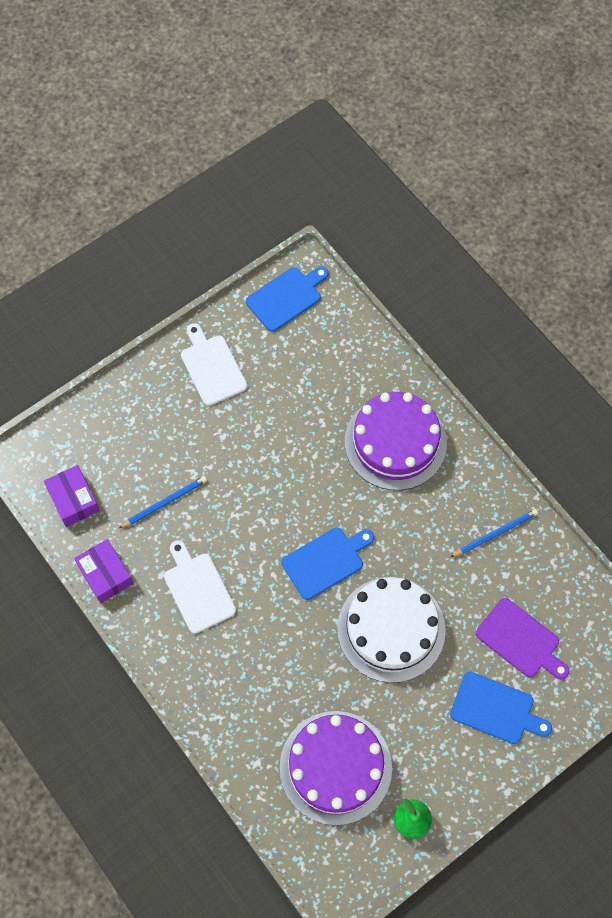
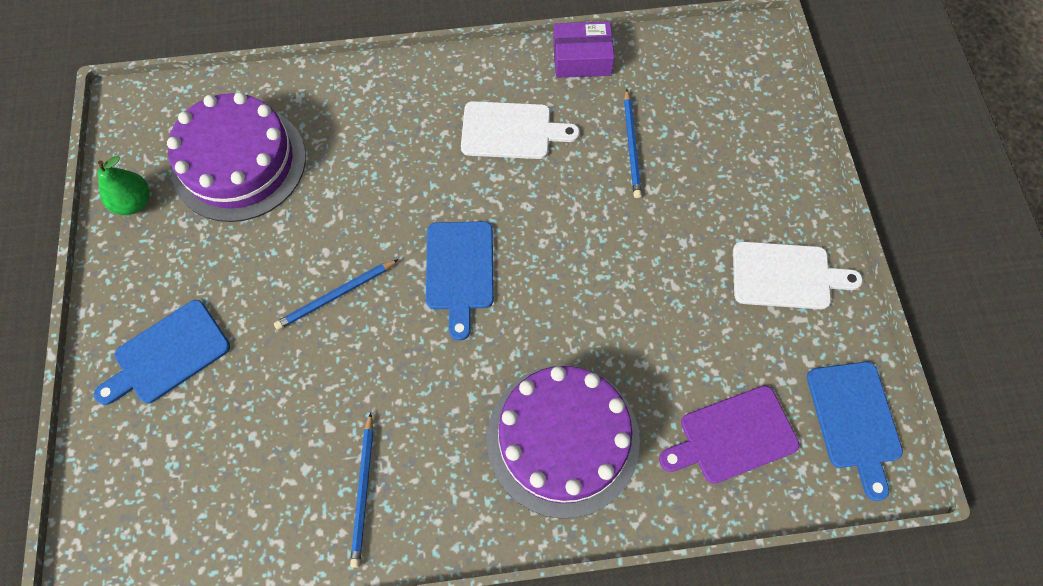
camera: 120 degrees right, 0 degrees up
(73, 500) = (684, 66): purple box -> none
(391, 629) = (335, 296): white cake -> blue pencil
(520, 640) = (217, 434): purple cutting board -> purple cutting board (733, 436)

